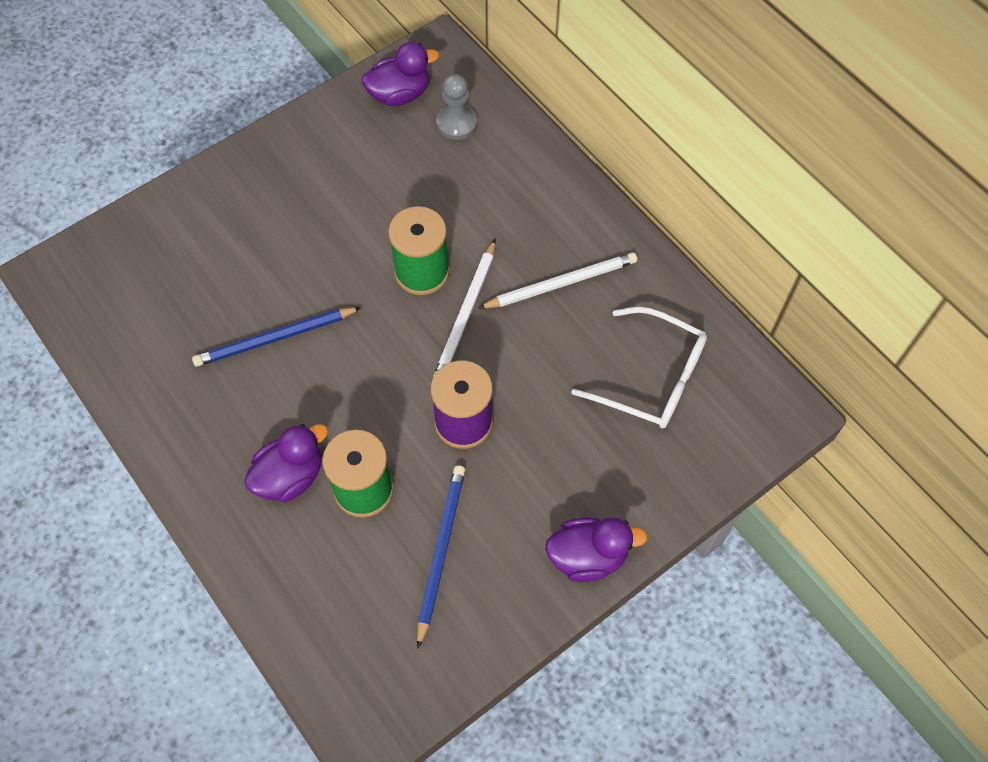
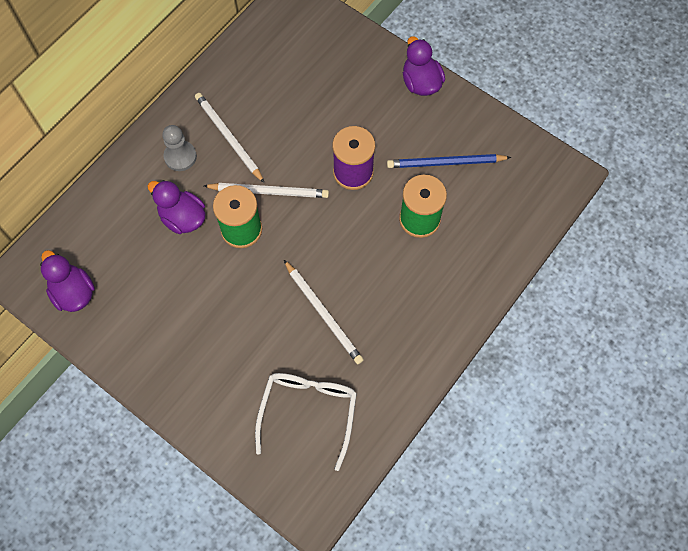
camera: 105 degrees left, 5 degrees up
(275, 338) = (323, 313): blue pencil -> white pencil
(290, 476) = (425, 267): purple duck -> purple duck (183, 218)
(456, 123) = (96, 241): grey pawn -> grey pawn (180, 156)
(651, 378) = (288, 71): white glasses -> white glasses (308, 412)

